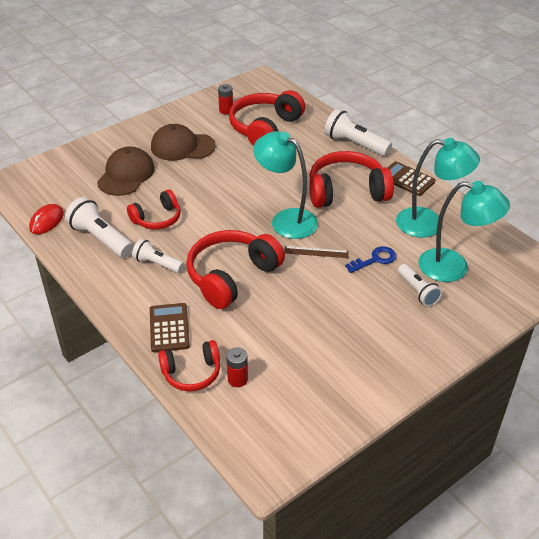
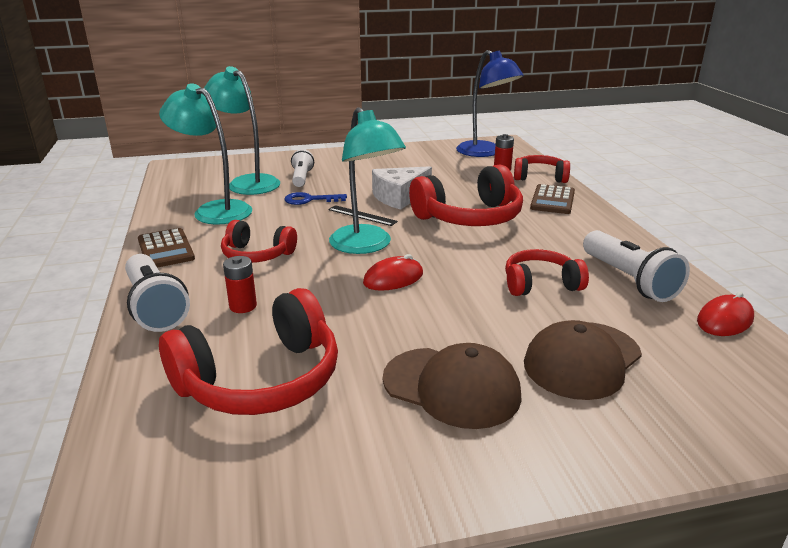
camera: 155 degrees left, 15 degrees down
(157, 264) = (553, 242): white flashlight -> none
(226, 110) = (298, 454): red battery -> red battery (243, 306)
(248, 197) = (393, 278): none -> red mouse
(274, 420) = (485, 153): none -> blue lamp
(306, 288) = (399, 197): none -> white cheese
(316, 252) = (362, 215): brown ruler -> black ruler
(346, 191) = (257, 255): red headphones -> red headphones, size x0.59

